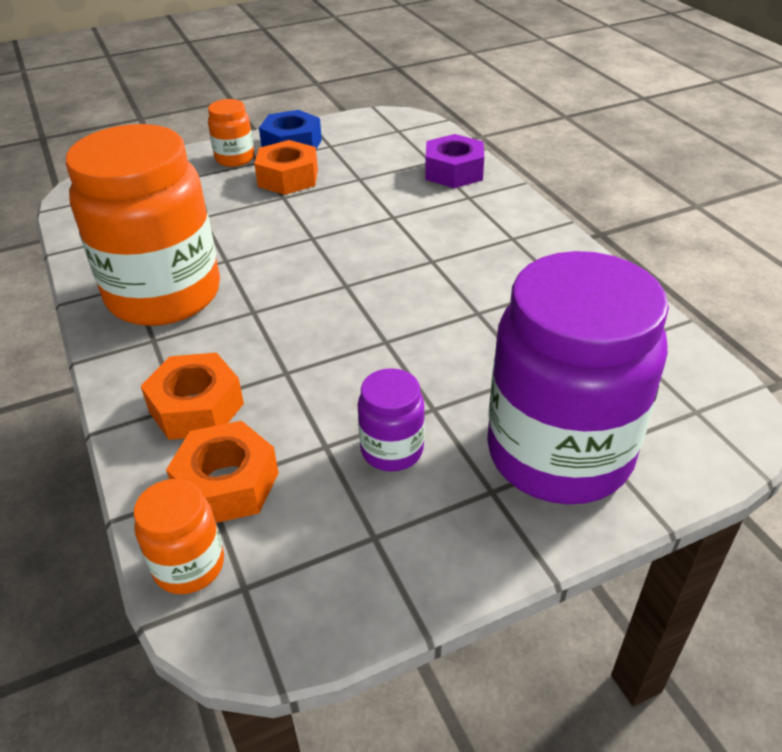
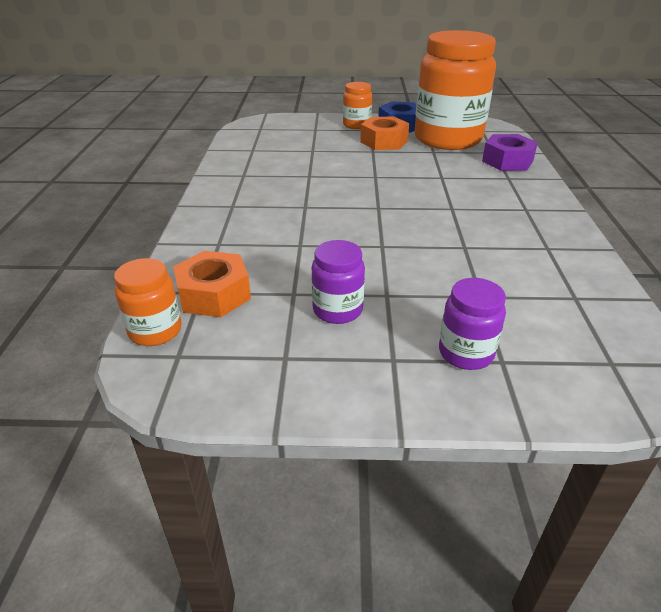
camera: 25 degrees right, 5 degrees down
(164, 295) = (257, 184): orange jar -> orange jar (447, 139)
(196, 407) = (229, 247): orange nut -> none
(559, 453) = (466, 353): purple jar -> purple jar, size x0.44

